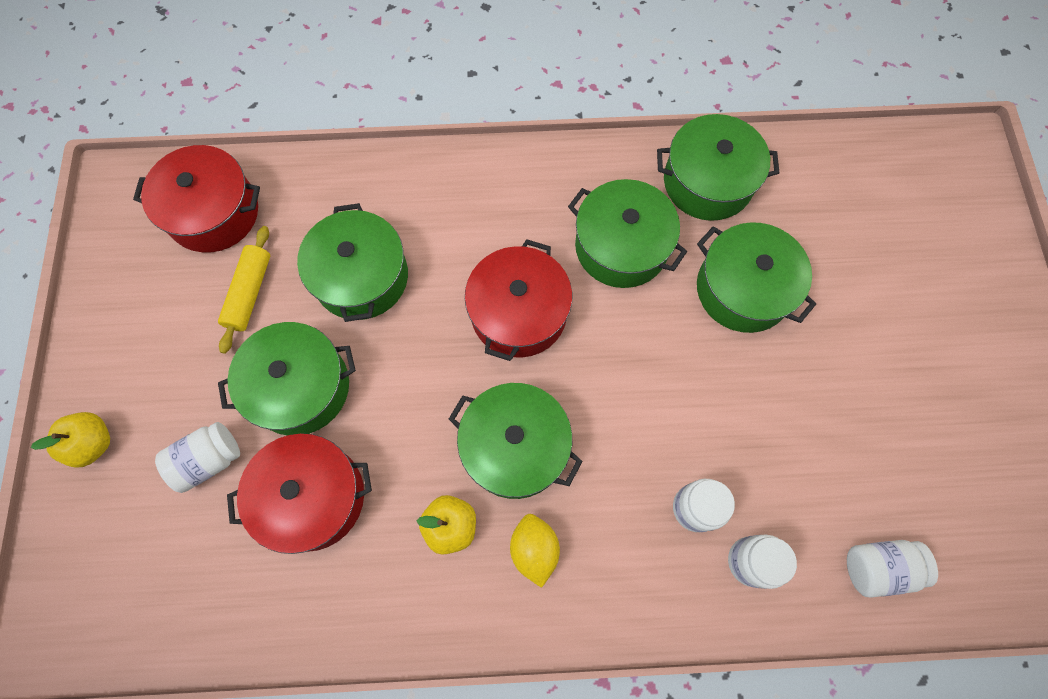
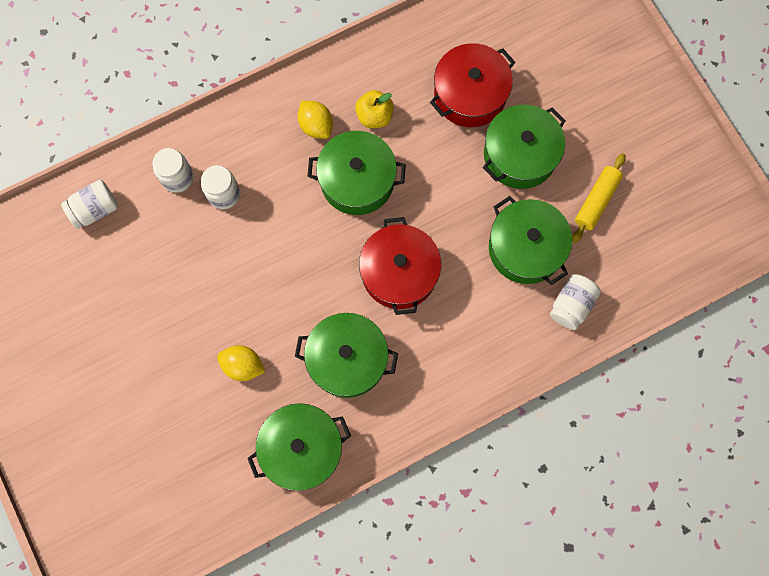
camera: 155 degrees right, 5 degrees up
(93, 443) = (627, 64): yellow apple -> none
(209, 460) = (548, 86): white jar -> white jar (571, 305)
(213, 213) = (663, 247): red pot -> none
(249, 293) = (596, 201): yellow rolling pin -> yellow rolling pin turned 45 degrees clockwise
(743, 289) = (243, 365): green pot -> yellow lemon

